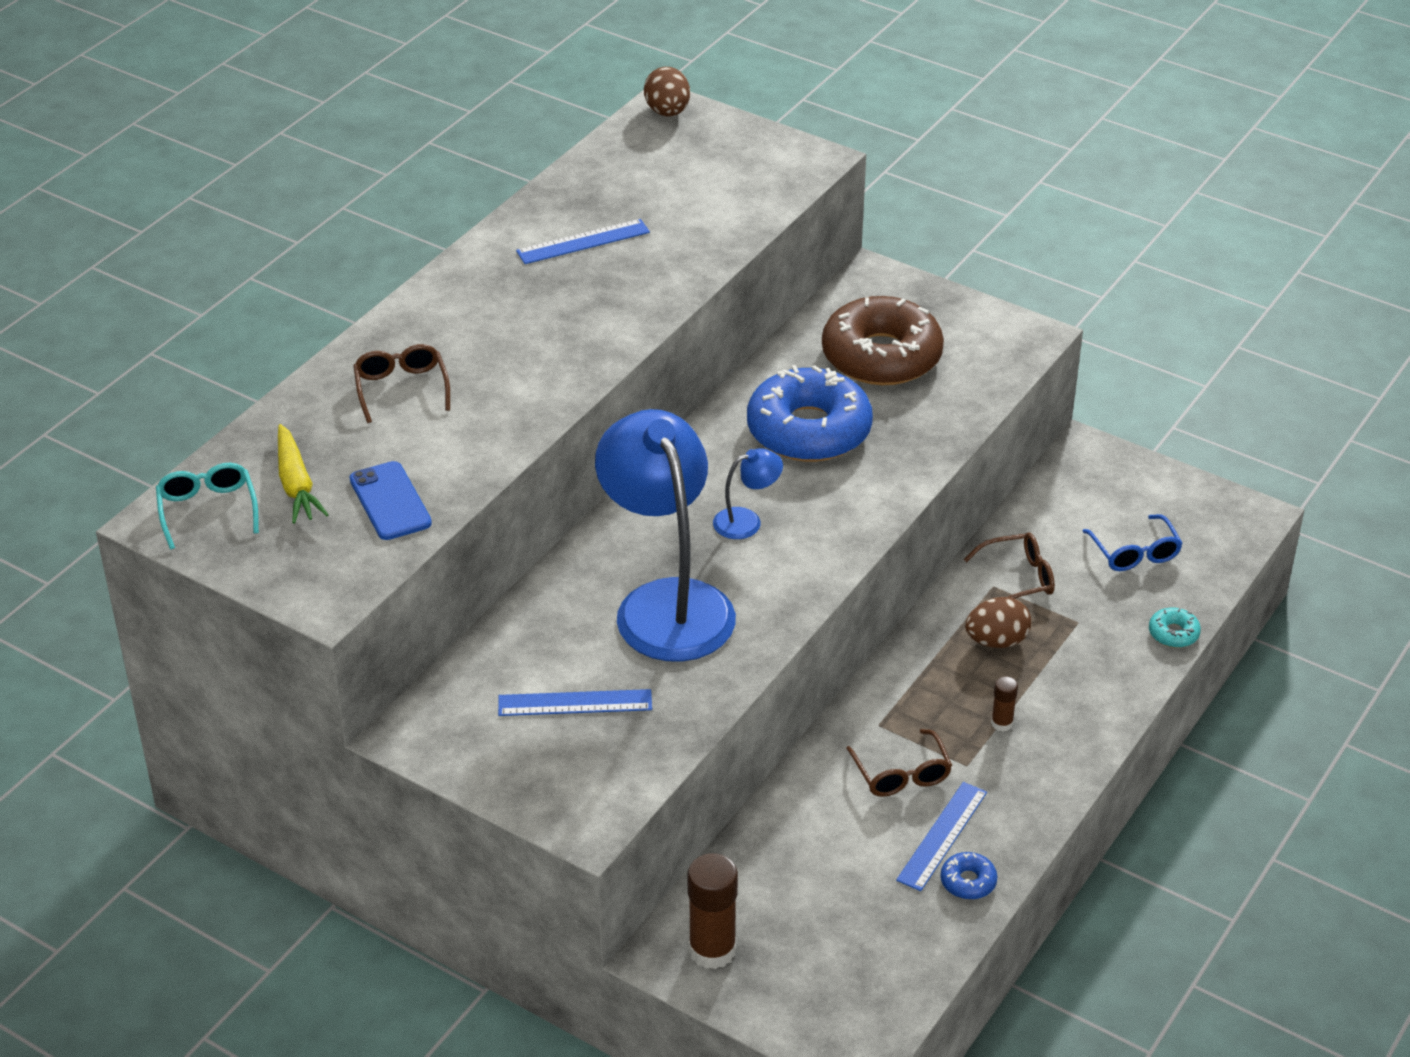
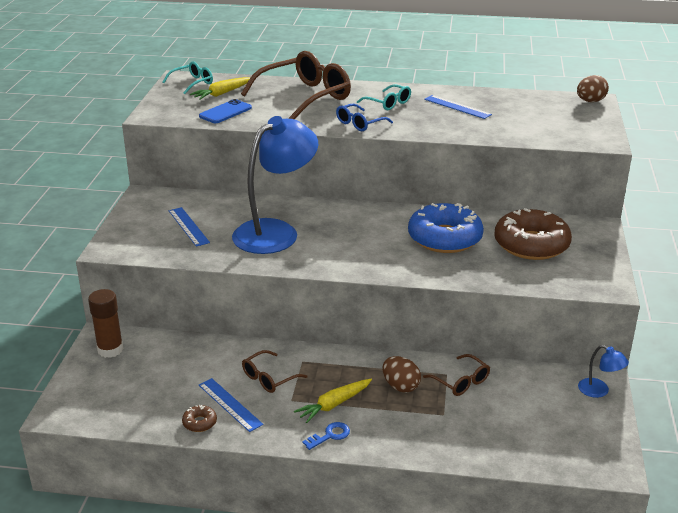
camera: 65 degrees right, 10 degrees down
(401, 388) = (305, 97): brown glasses -> brown glasses, size x2.06
(509, 306) = (388, 103): none -> turquoise glasses
(747, 521) = (355, 238): blue lamp -> blue lamp (599, 391)
(942, 836) = (230, 404): blue ruler -> blue ruler turned 45 degrees clockwise
(968, 881) = (199, 423): blue donut -> brown donut
(1002, 723) = (334, 405): brown glue stick -> yellow carrot
(1067, 748) = (330, 435): none -> blue key
(1135, 553) = (526, 423): blue glasses -> blue glasses (359, 124)
(1173, 633) = (466, 457): turquoise donut -> none

